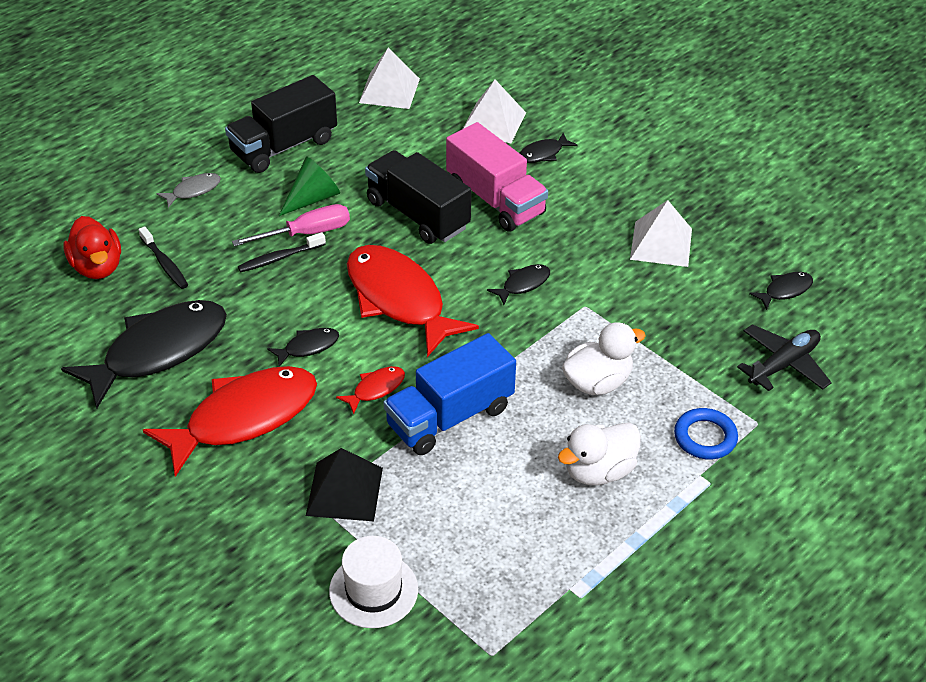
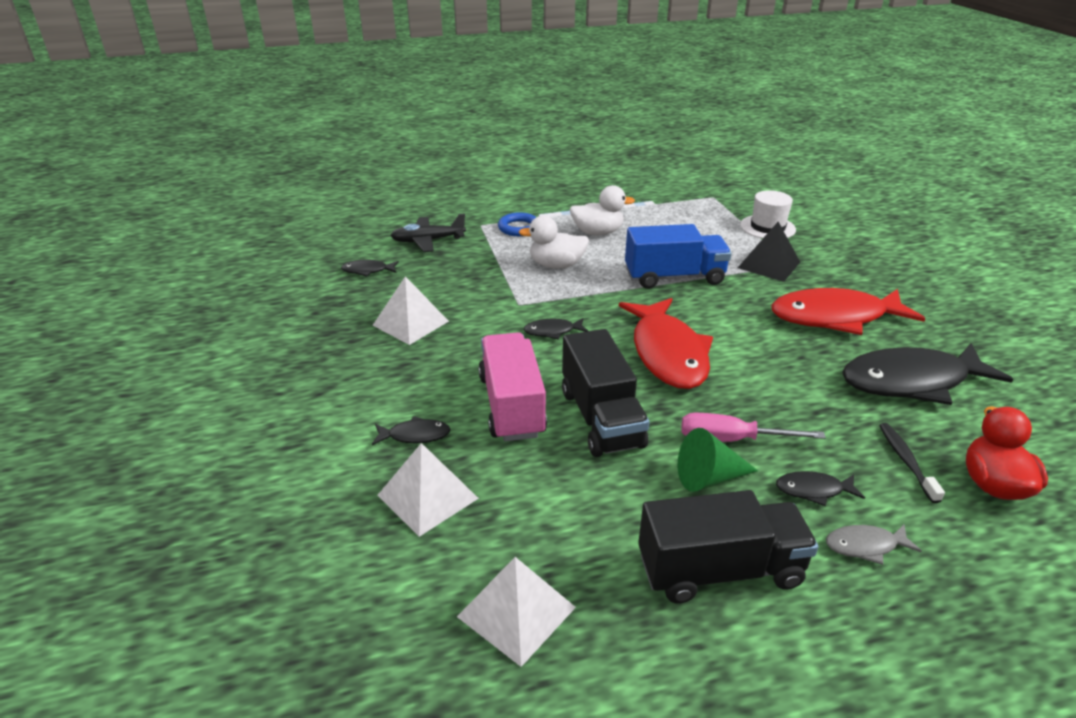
camera: 150 degrees left, 10 degrees down
(279, 258) = (770, 424): black toothbrush -> none
(308, 347) = (766, 345): black fish -> black fish (813, 490)
(375, 389) = (721, 305): red fish -> none

